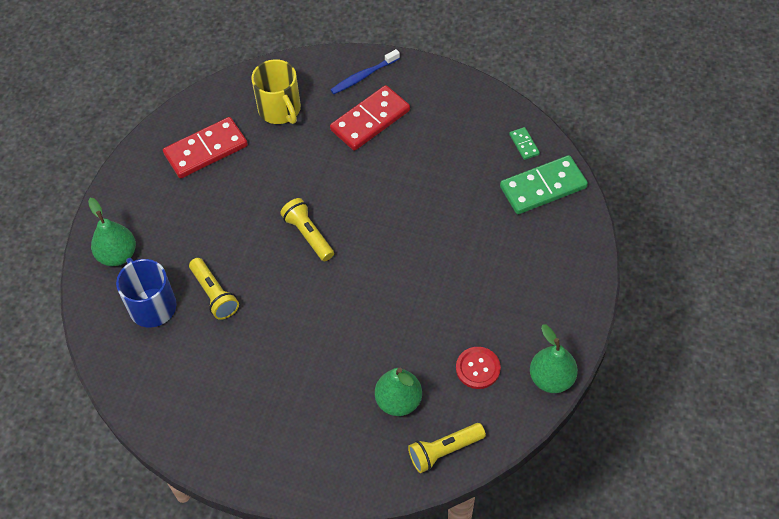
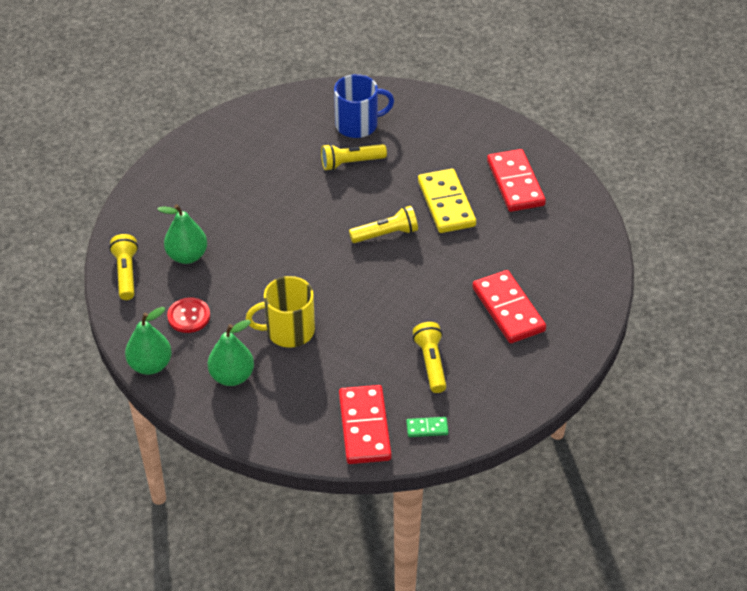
camera: 105 degrees right, 10 degrees down
(117, 255) = (419, 112): green pear -> green pear (232, 376)
(251, 197) = (446, 203): none -> yellow domino
(280, 109) = (548, 244): yellow mug -> yellow mug (288, 330)
(364, 76) = (571, 318): blue toothbrush -> none
(454, 159) = (431, 363): none -> yellow flashlight
(543, 187) = (365, 427): green domino -> red domino

